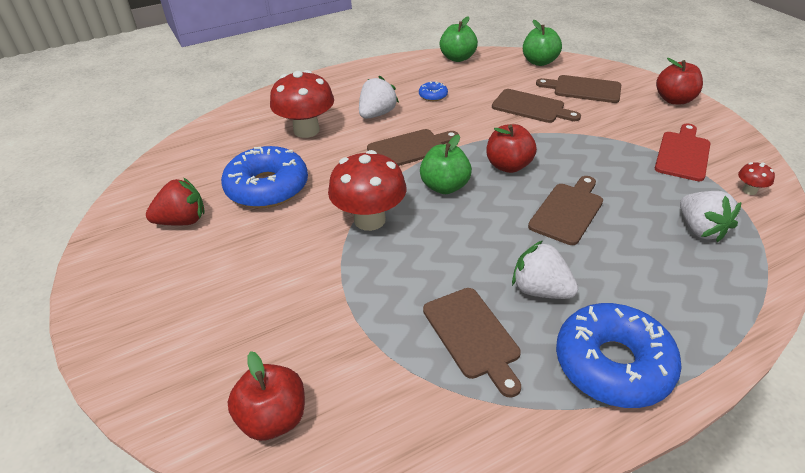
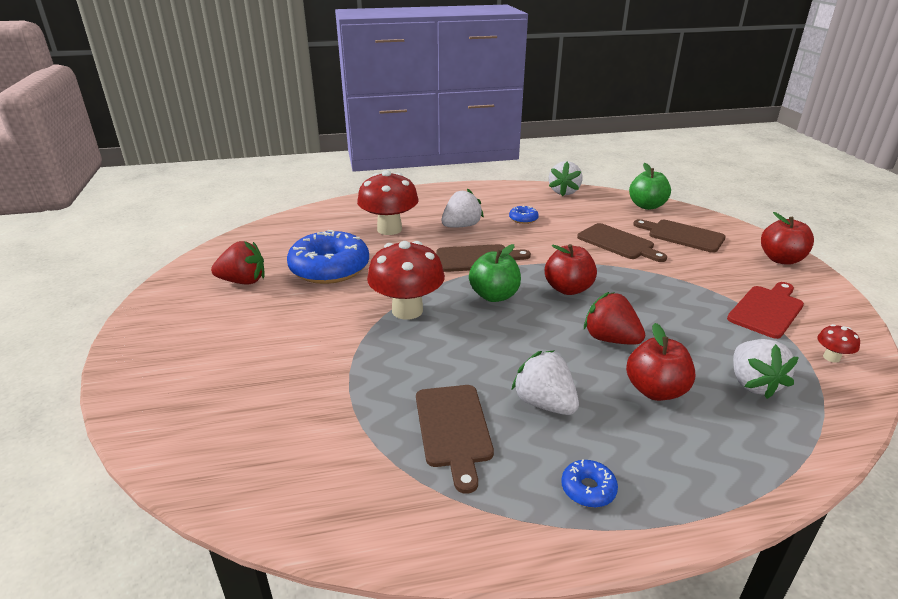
camera: 15 degrees right, 10 degrees down
(273, 418) = (229, 455): red apple -> red apple (655, 390)
(457, 58) = (564, 192): green apple -> white strawberry
(568, 211) = (610, 339): brown cutting board -> red strawberry
(612, 364) = (588, 489): blue donut -> blue donut, size x0.42

